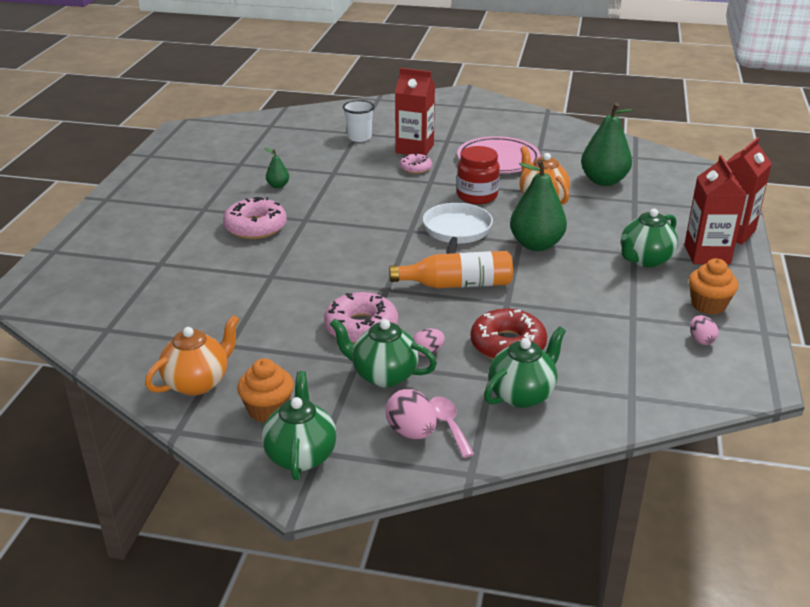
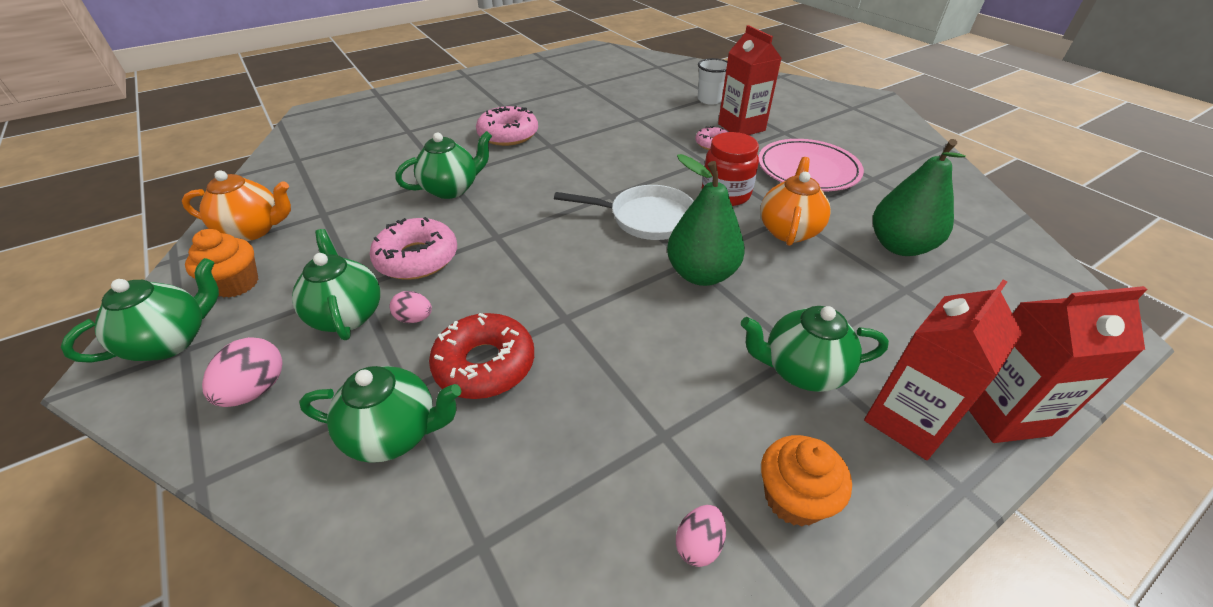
camera: 45 degrees right, 10 degrees up
(278, 186) = (580, 111): green pear -> none
(293, 281) = (452, 189): none -> green teapot
(448, 425) = (289, 409): pink spoon -> none
(456, 232) = (646, 218): white pan -> white pan turned 45 degrees clockwise
(457, 284) = (556, 269): orange bottle -> none

